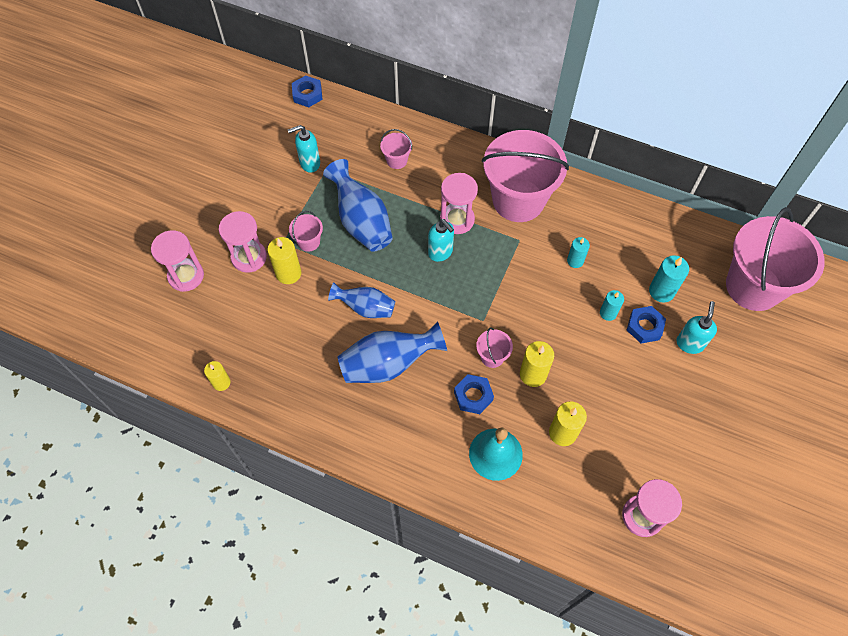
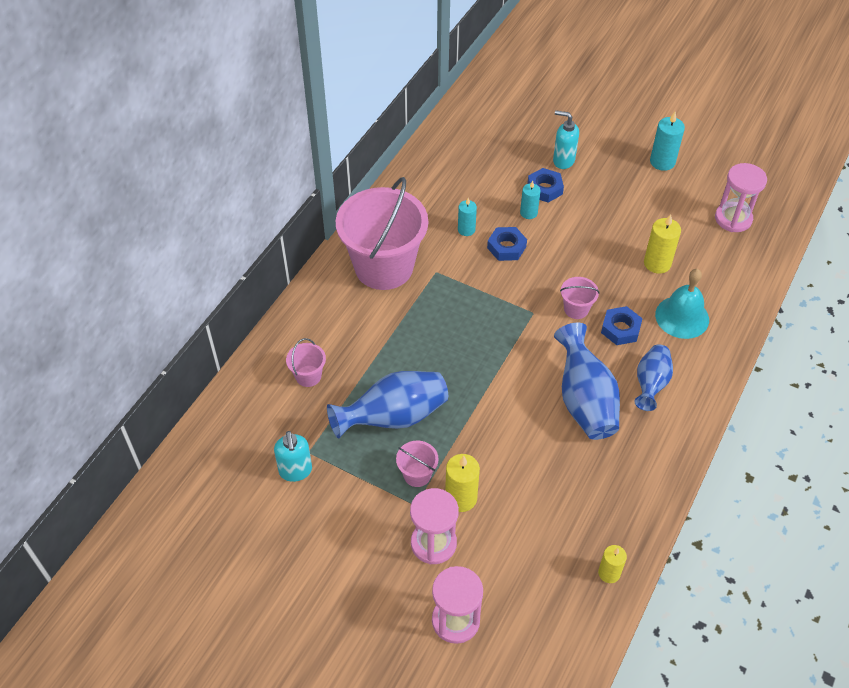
camera: 85 degrees left, 10 degrees down
(307, 94) = (177, 471): blue nut -> blue nut (506, 247)
(366, 308) = (513, 418): blue vase -> blue vase (651, 384)
(440, 252) = (445, 343): turquoise soap dispenser -> none
(457, 220) = (403, 324): pink hourglass -> none
(533, 374) = (596, 278): yellow candle -> none
(661, 291) = (506, 171): turquoise candle -> turquoise candle (662, 162)
(753, 286) = (505, 108): pink bucket -> none

